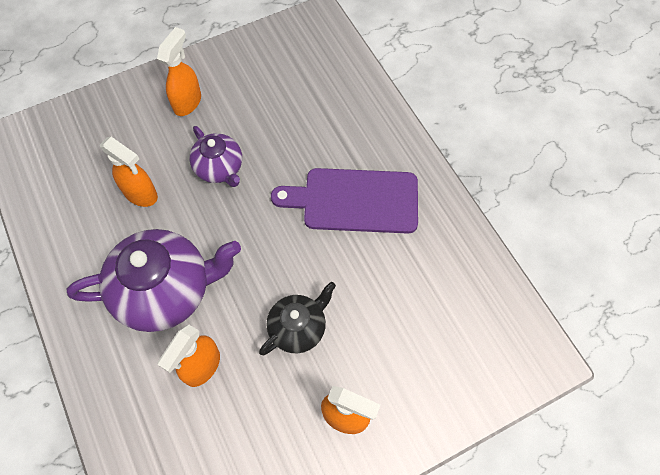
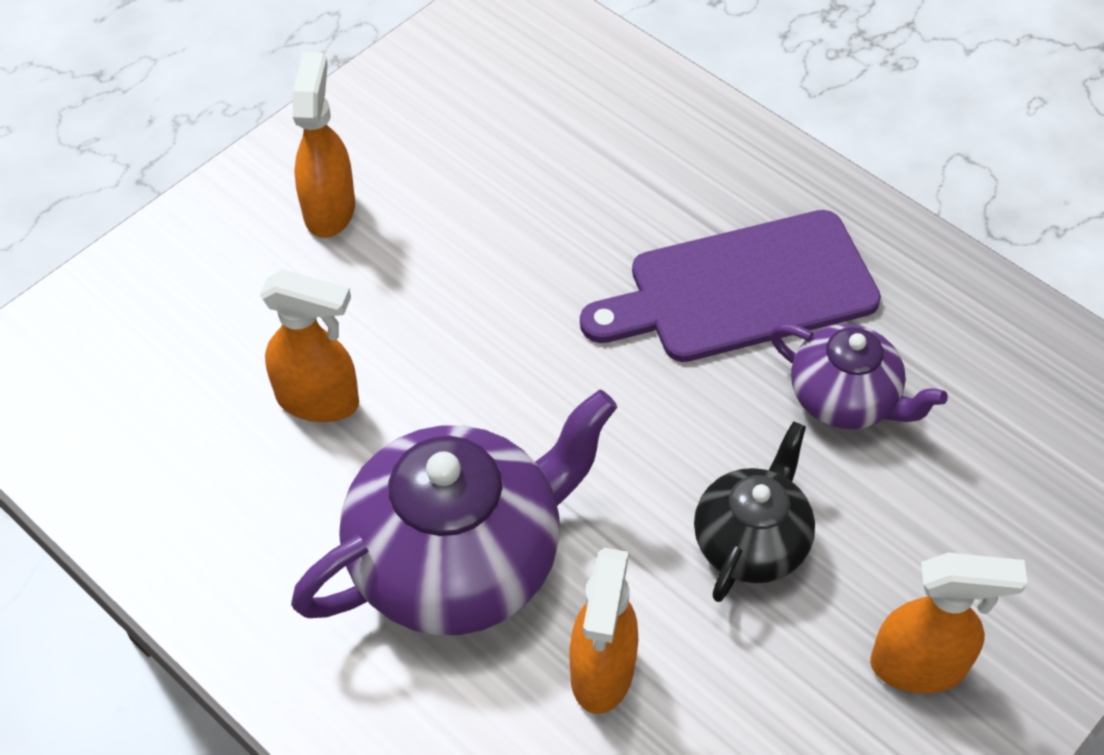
camera: 20 degrees left, 10 degrees down
(219, 168) = (454, 308): purple teapot -> purple teapot (845, 399)

